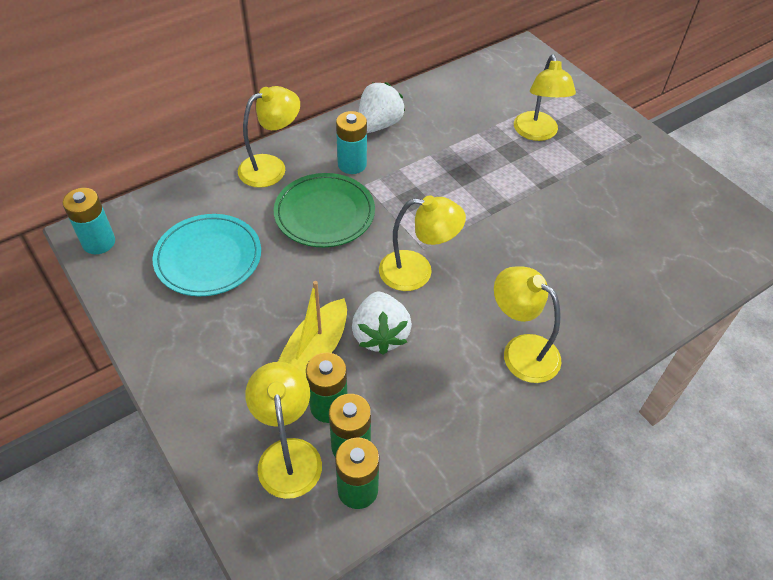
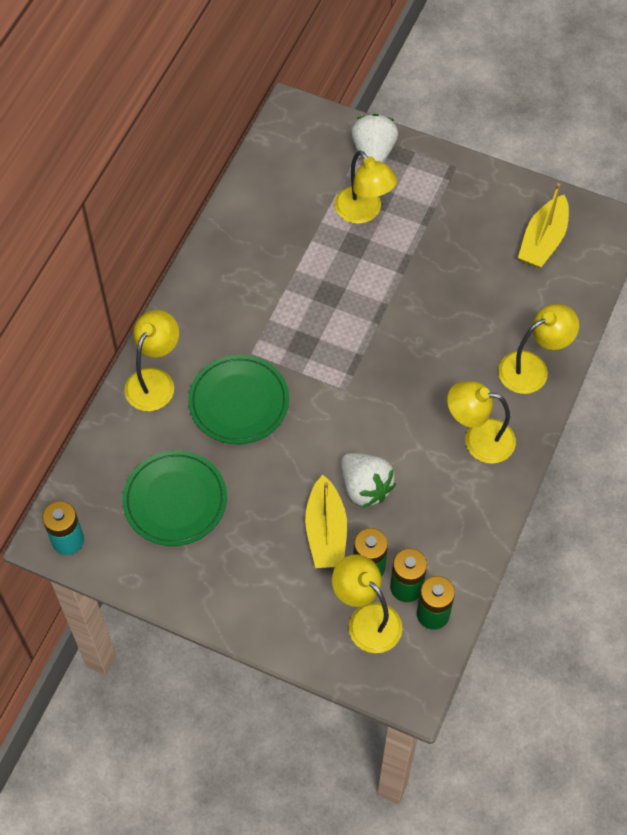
camera: 30 degrees left, 10 degrees up
(208, 258) = (175, 500): turquoise plate -> green plate
(352, 164) = (224, 337): turquoise battery -> none
(379, 125) = (216, 280): white strawberry -> white strawberry (373, 152)
(417, 271) = (355, 415): yellow lamp -> yellow lamp (532, 368)
(692, 221) = (543, 240): none -> yellow boat

